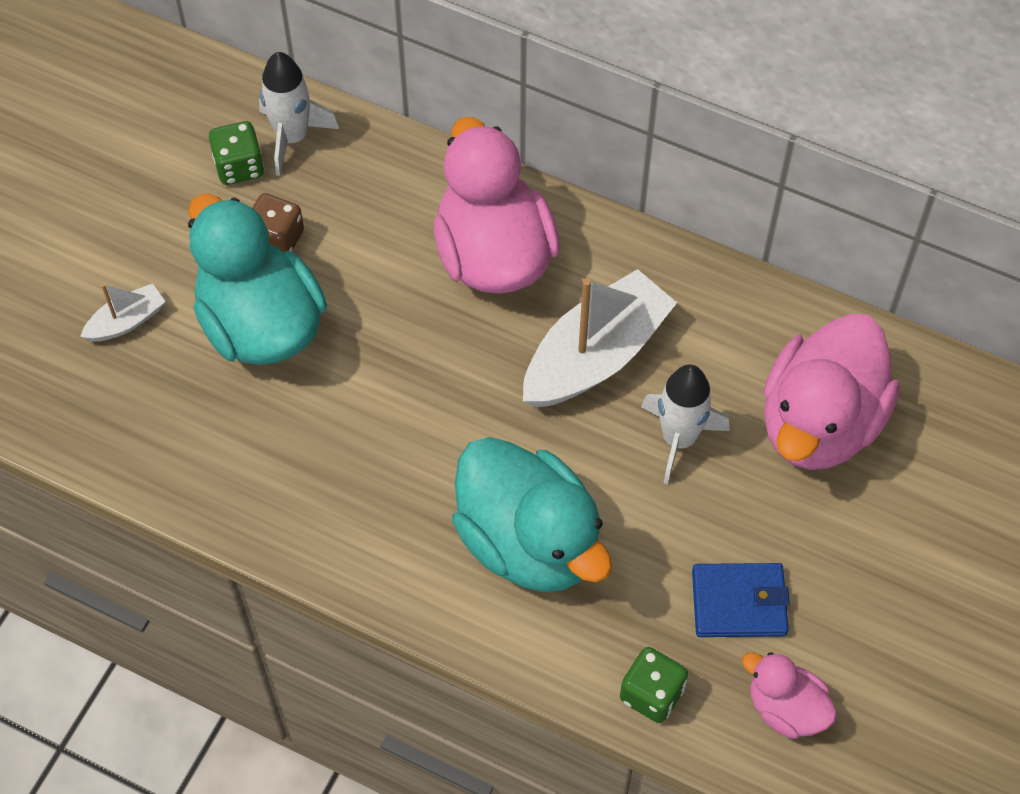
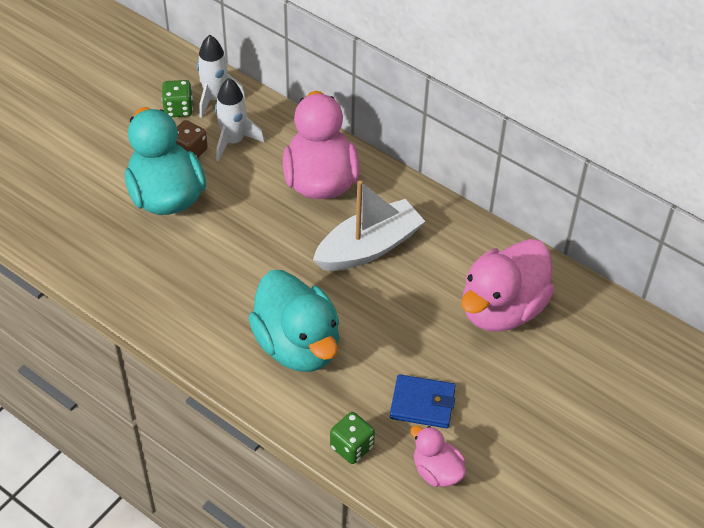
camera: 10 degrees right, 10 degrees down
(126, 321) = (85, 181): white boat -> none
(679, 439) = (409, 303): white rocket -> white rocket (233, 141)

